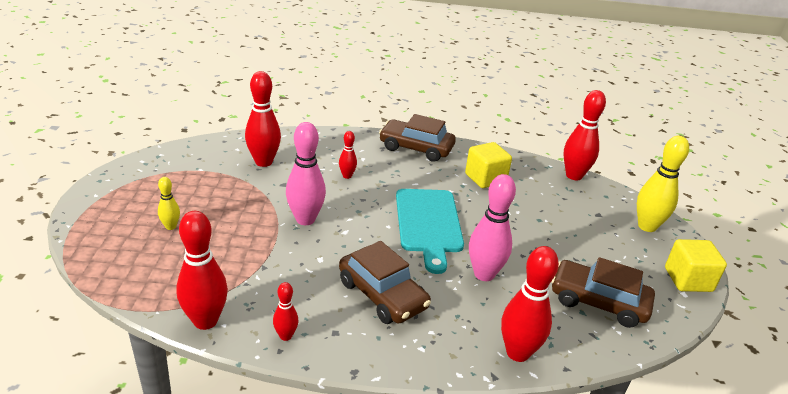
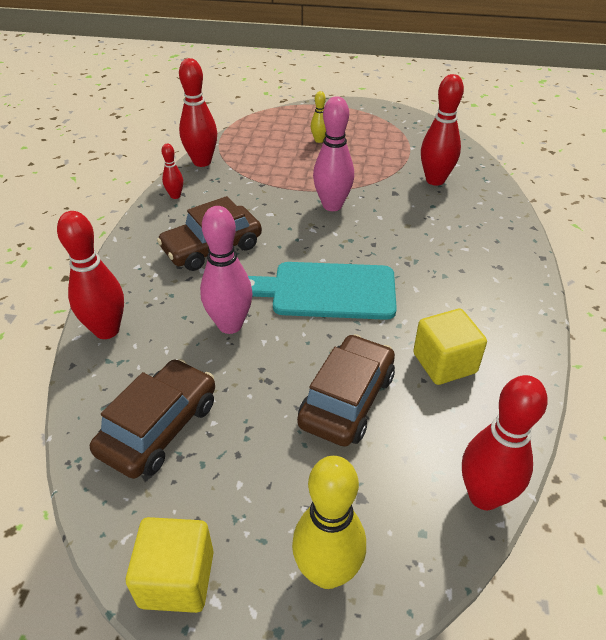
camera: 100 degrees right, 10 degrees up
(347, 176) = (420, 234): red bowling pin -> none
(416, 148) = (510, 298): brown car -> brown car (347, 400)

